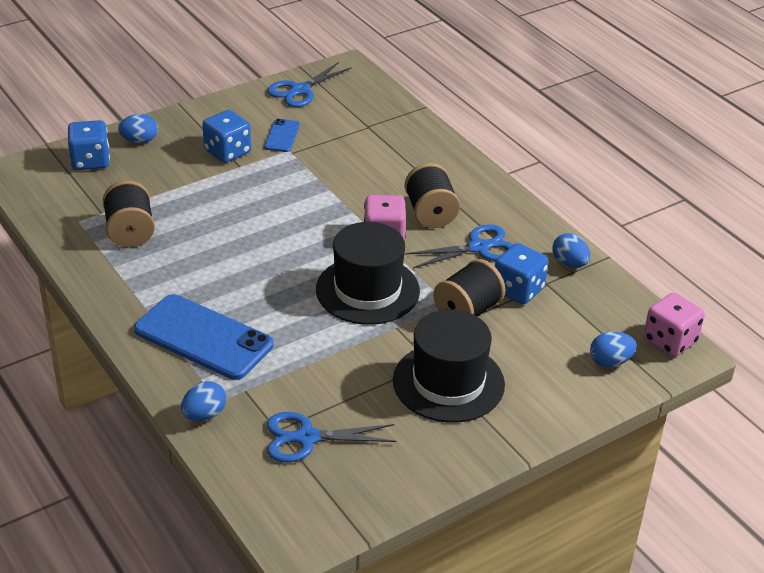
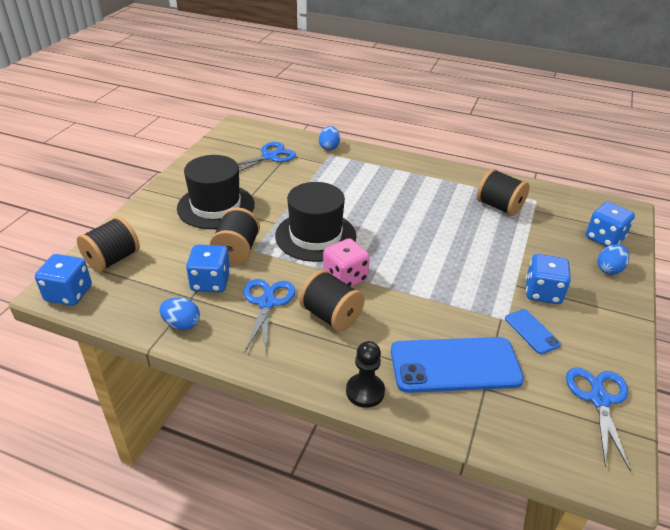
camera: 145 degrees right, 0 degrees up
(203, 338) = (375, 174): blue phone -> blue phone (455, 365)
(456, 159) = (365, 391): none -> black pawn
(478, 247) = (267, 303): blue scissors -> blue scissors turned 150 degrees clockwise
(610, 362) = (112, 259): blue egg -> black spool
(670, 341) = (69, 294): pink dice -> blue dice

